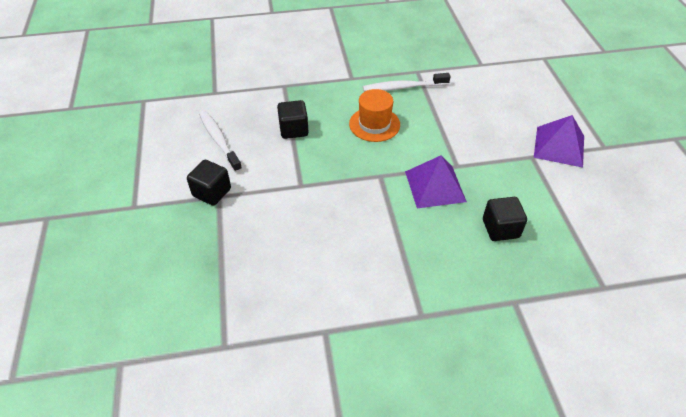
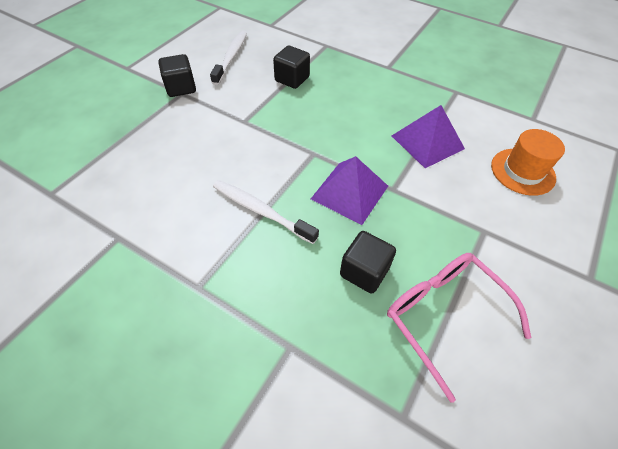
camera: 40 degrees right, 5 degrees up
(374, 124) = (361, 111): orange hat -> orange hat (522, 171)
(403, 87) = (426, 97): white toothbrush -> white toothbrush (261, 211)
(559, 146) = (530, 241): purple pyramid -> purple pyramid (427, 142)
(565, 220) = (444, 316): none -> pink glasses

